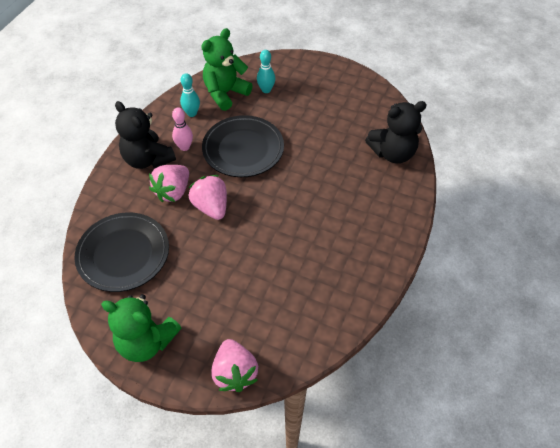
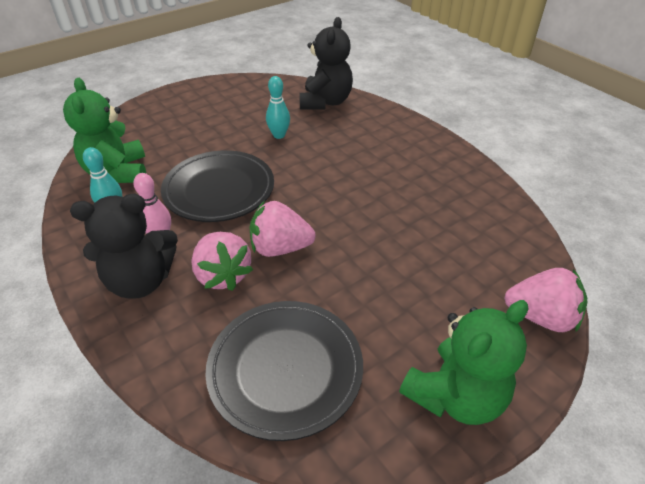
camera: 60 degrees left, 10 degrees down
(266, 90) = (153, 142): turquoise bowling pin -> turquoise bowling pin (279, 135)

